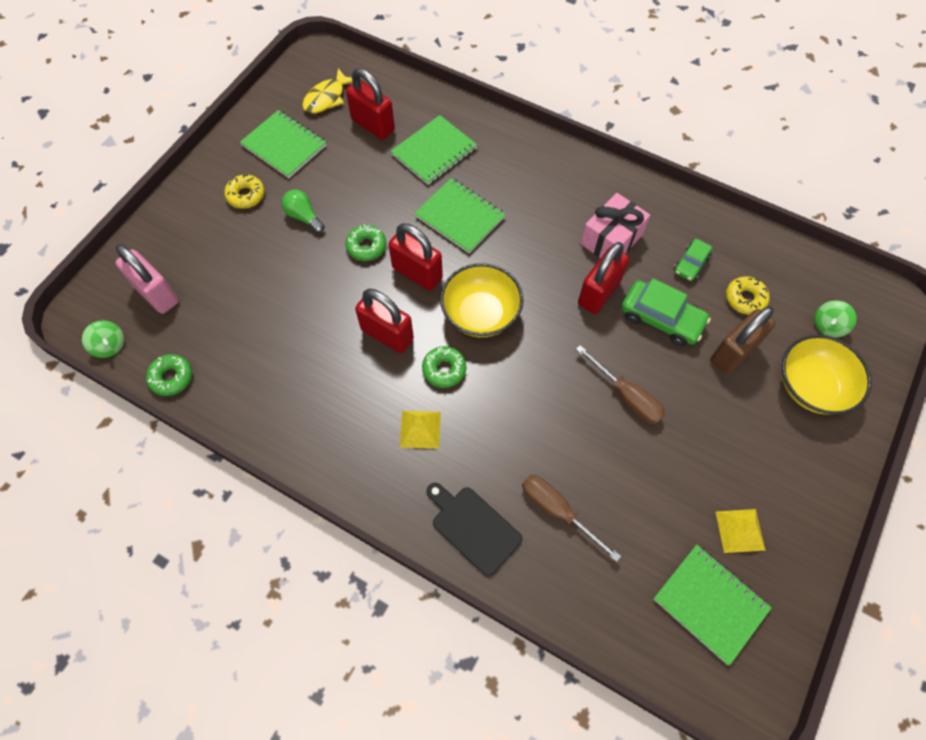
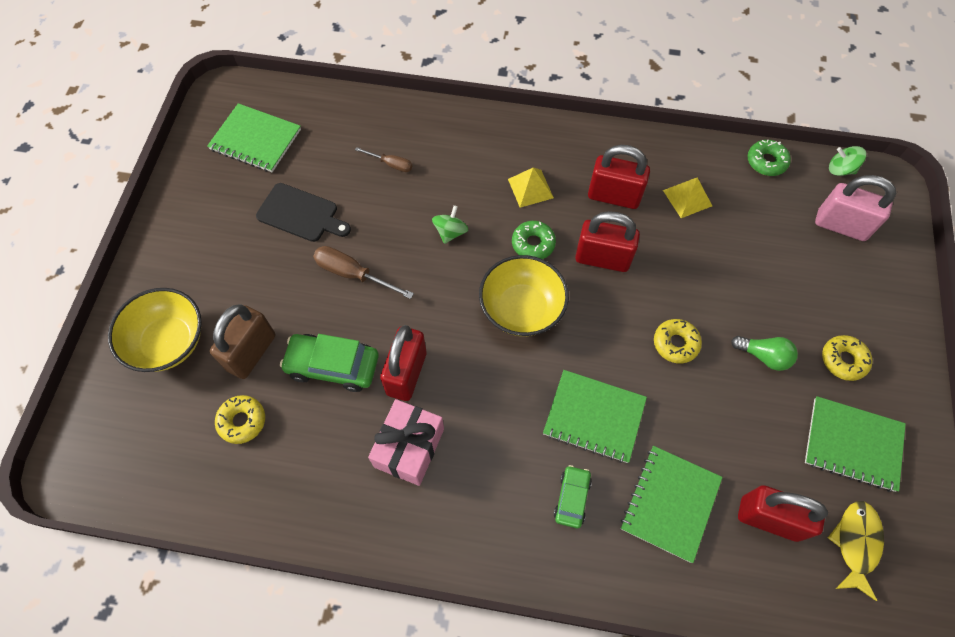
camera: 160 degrees right, 0 degrees up
(366, 246) = (675, 343): green donut -> yellow donut
(417, 273) = (606, 331): red padlock -> red padlock (613, 196)
(473, 527) = (455, 133): black cutting board -> black cutting board (301, 214)
(557, 511) = (391, 164): brown screwdriver -> brown screwdriver, size x0.61
(691, 264) = (309, 446): green car -> green car (571, 498)
(740, 530) = (235, 195): yellow pyramid -> yellow pyramid (687, 198)
(828, 325) = (146, 418): green spinning top -> green spinning top (450, 232)

